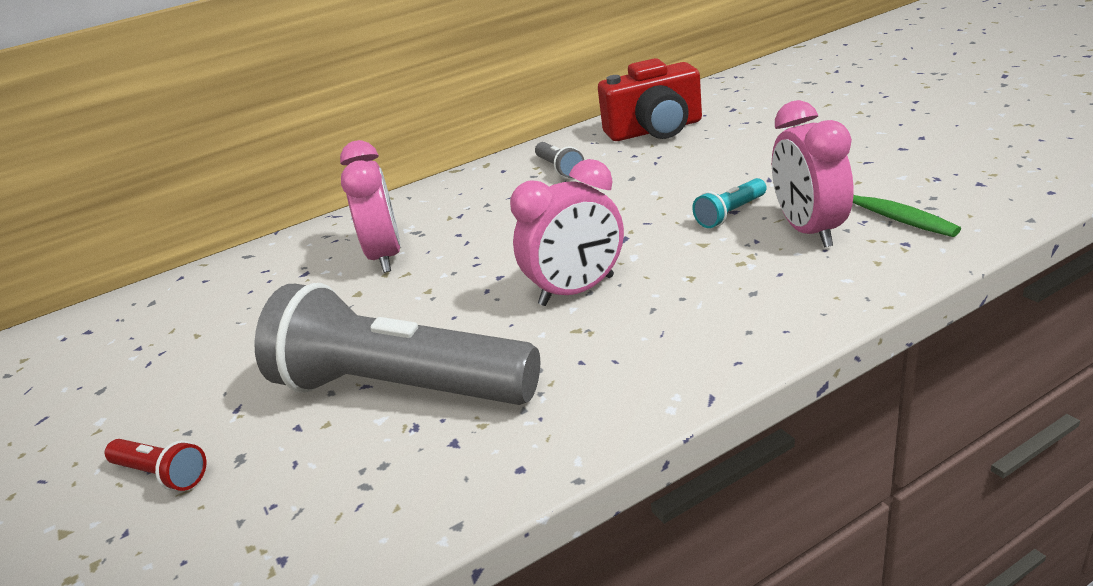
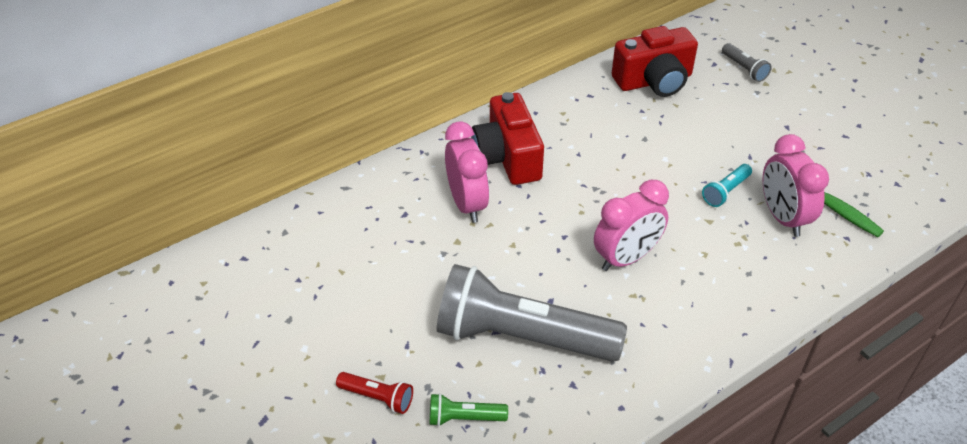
camera: 10 degrees left, 15 degrees up
(272, 495) = (464, 418): none -> green flashlight
(454, 211) = (507, 157): none -> red camera
(559, 168) = (583, 118): grey flashlight -> grey flashlight (744, 69)

